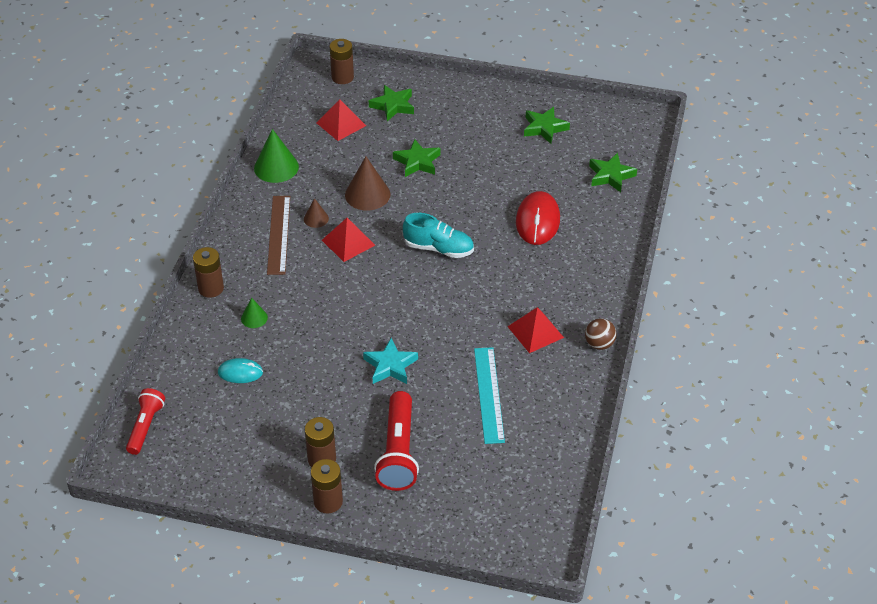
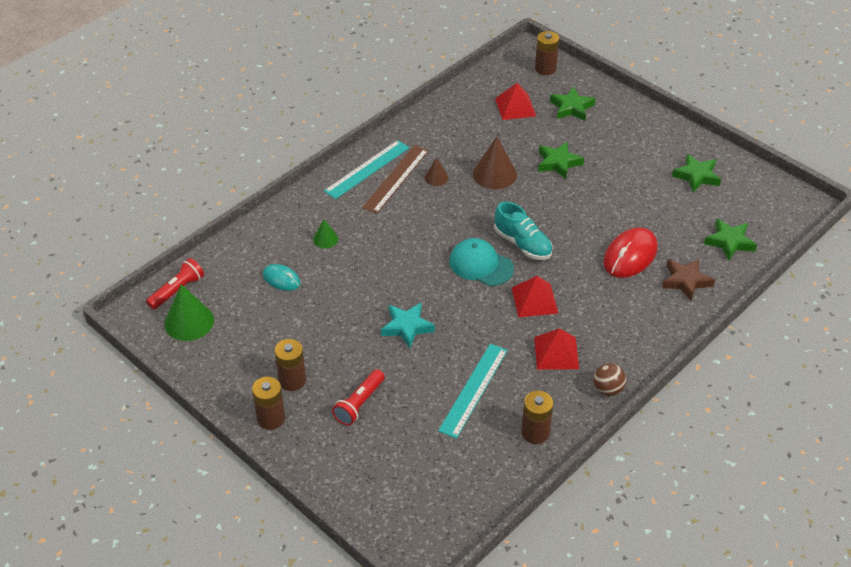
camera: 30 degrees right, 0 degrees up
(211, 288) = (309, 201): brown battery -> brown battery (535, 432)
(244, 236) = (367, 169): none -> turquoise ruler
(276, 167) = (434, 123): green cone -> green cone (189, 322)
(348, 242) = (448, 208): red pyramid -> red pyramid (534, 300)
(398, 452) = (359, 404): red flashlight -> red flashlight, size x0.63
(415, 282) = (480, 265): none -> turquoise cap
(598, 224) = (686, 281): none -> brown star

